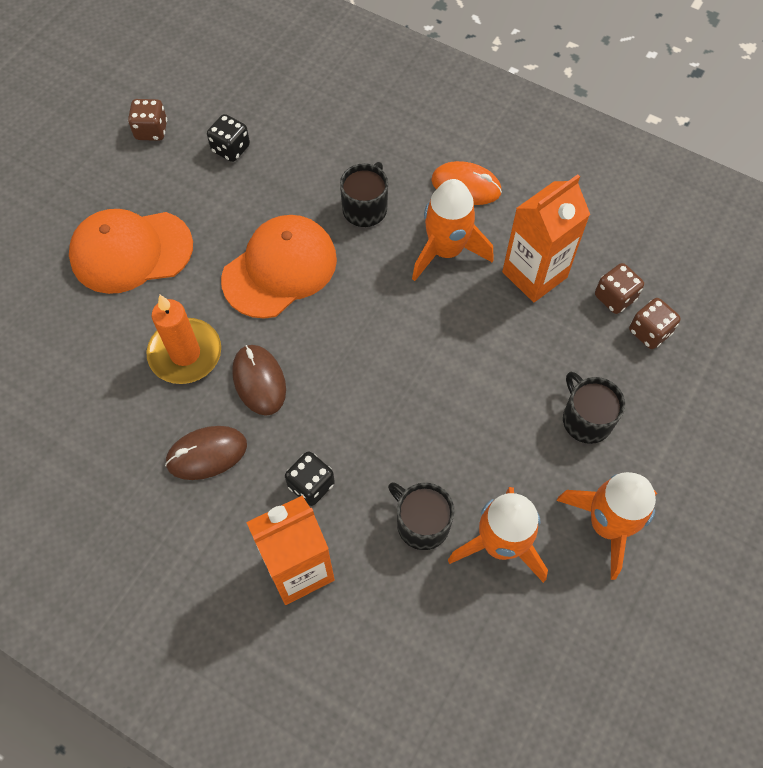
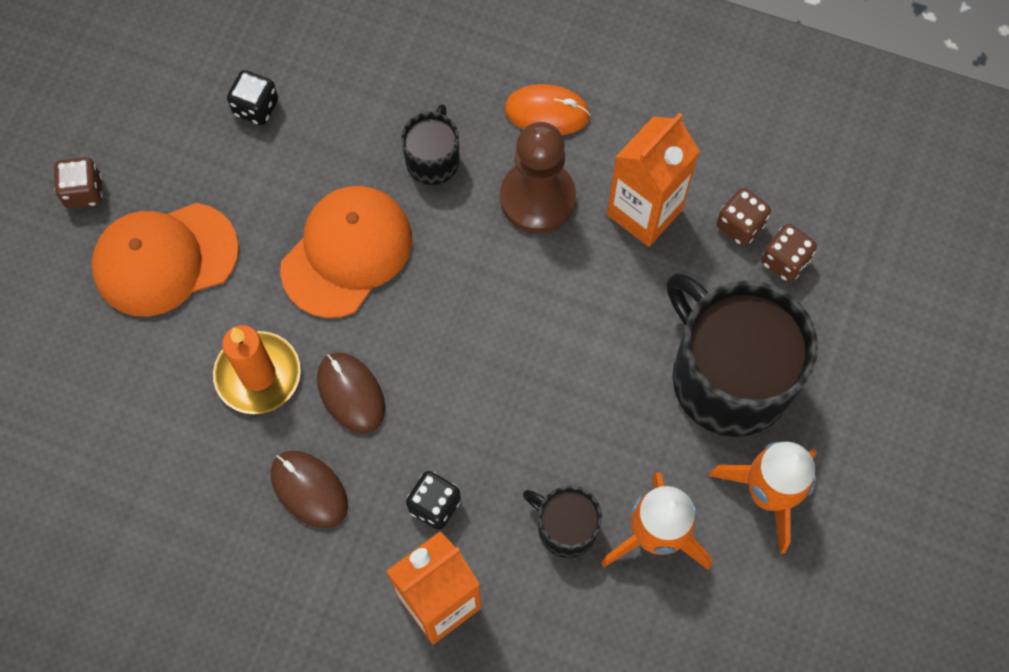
camera: 10 degrees left, 5 degrees up
(151, 130) = (153, 98): brown dice -> brown dice (84, 192)
(207, 454) = (309, 490): brown mouse -> brown mouse turned 75 degrees clockwise
(446, 250) = (537, 198): orange rocket -> brown pawn
(586, 419) = (728, 376): black mug -> black mug, size x2.10

